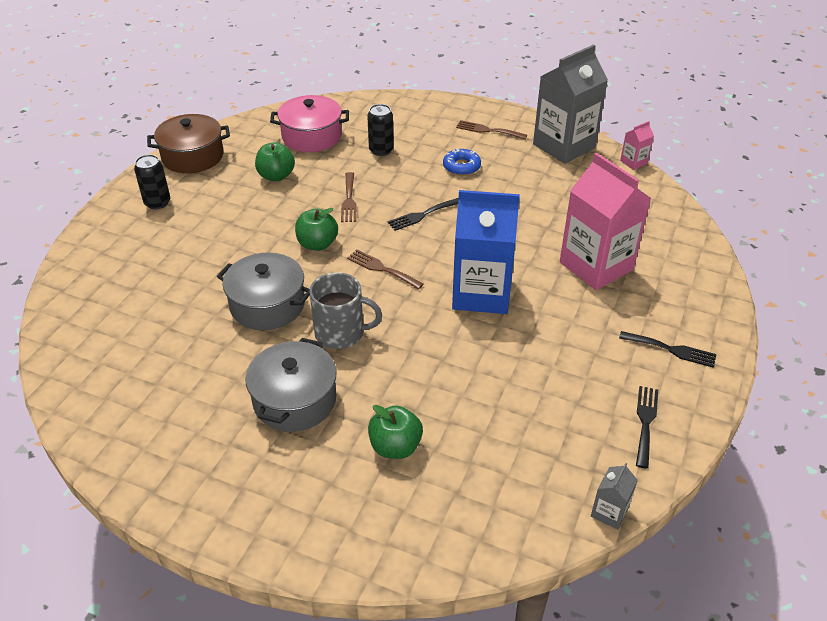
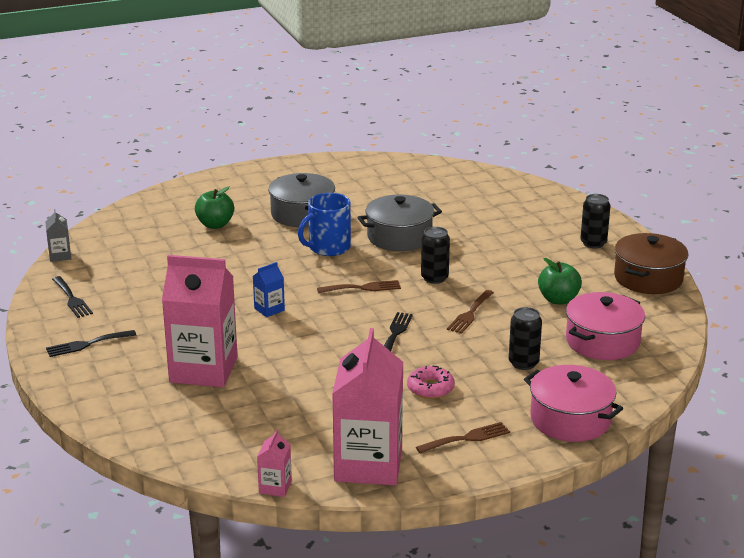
camera: 135 degrees right, 15 degrees down
(317, 244) = (434, 278): green apple -> black can
(341, 333) = (328, 247): grey mug -> blue mug
(349, 200) = (470, 314): brown fork -> brown fork turned 105 degrees counterclockwise
(416, 110) = (570, 419): none -> pink pot
(461, 167) = (430, 388): blue donut -> pink donut
(481, 293) = (269, 309): blue carton -> blue carton, size x0.42
(564, 146) = (368, 465): grey carton -> pink carton

